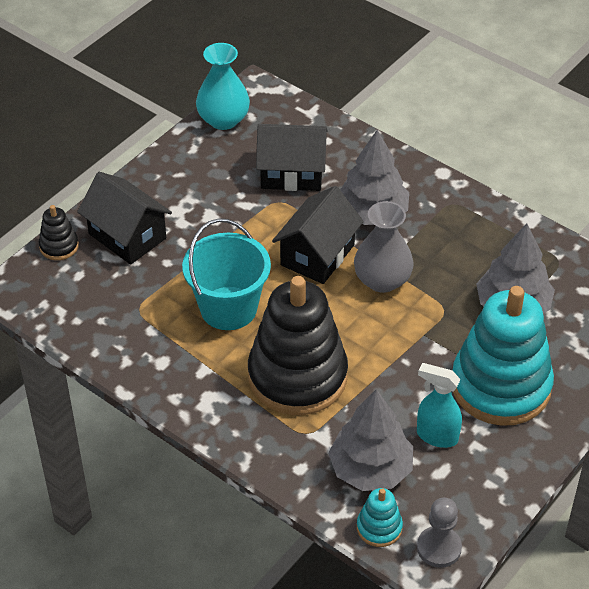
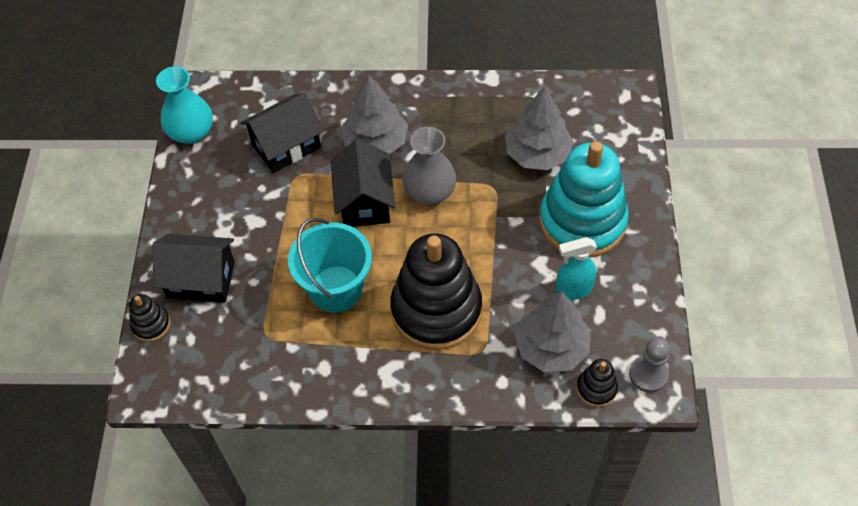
camera: 35 degrees left, 10 degrees up
(379, 528) = (596, 388): turquoise stacking toy -> black stacking toy

